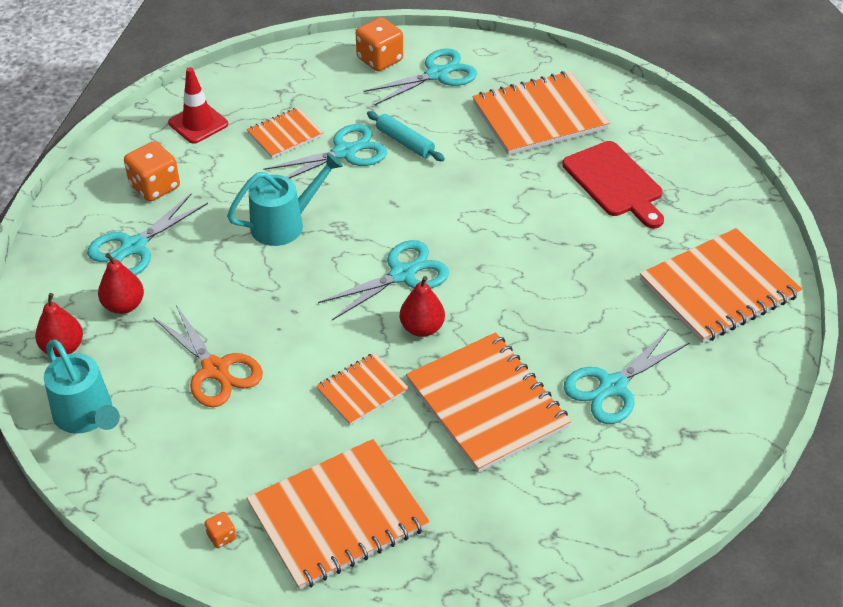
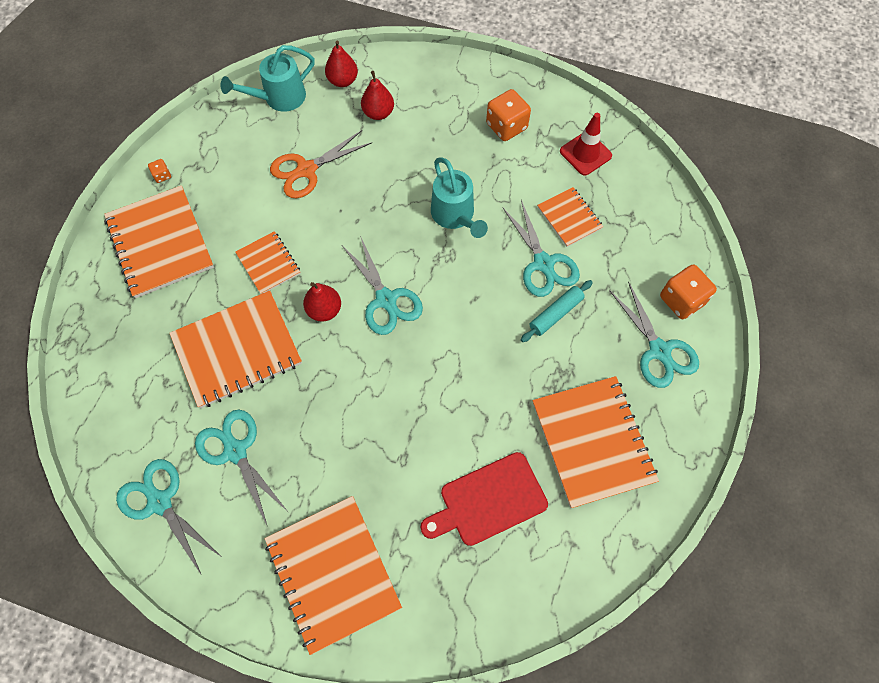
camera: 95 degrees right, 20 degrees up
(134, 247) = (439, 116): turquoise scissors -> turquoise scissors (160, 502)

